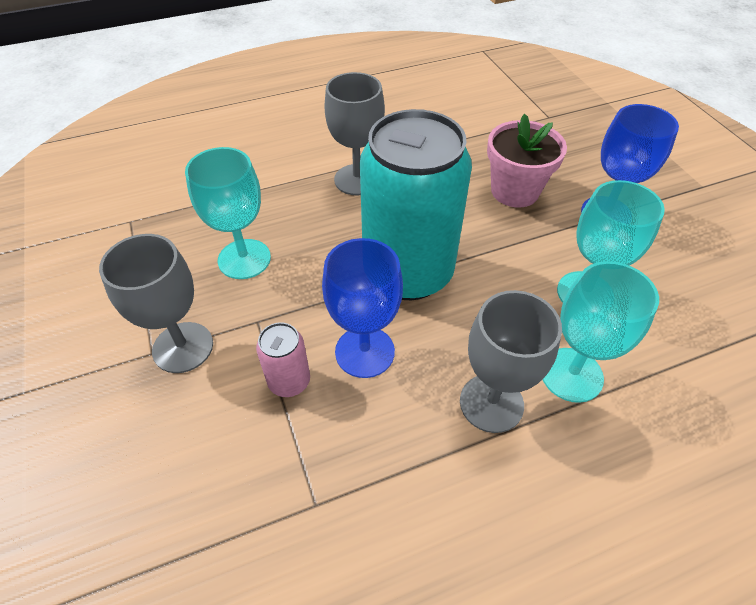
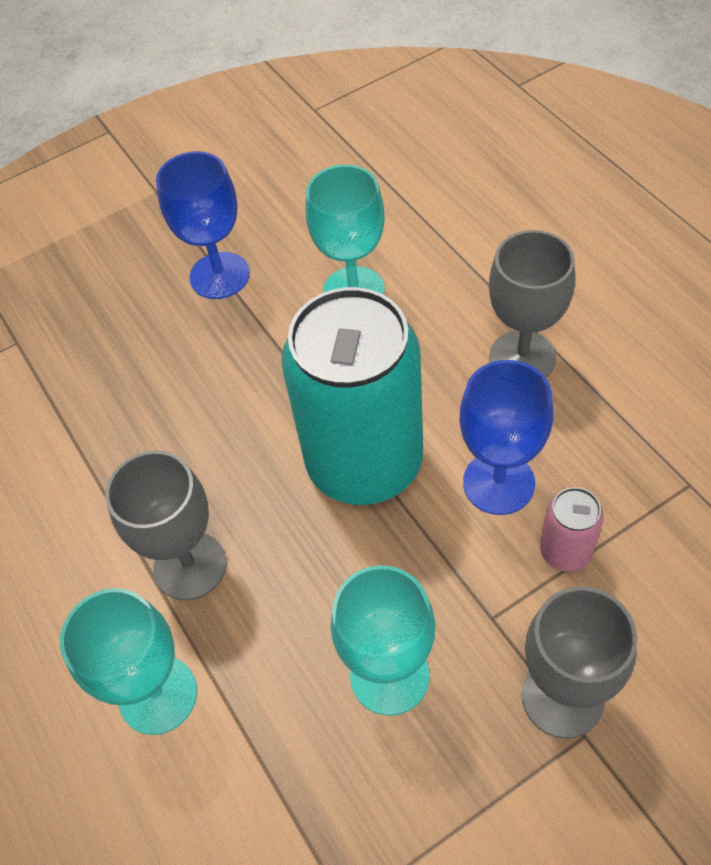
camera: 95 degrees left, 5 degrees up
(514, 191) = (190, 367): pink flower pot -> none
(571, 374) = (465, 297): turquoise goblet -> turquoise goblet (158, 695)

